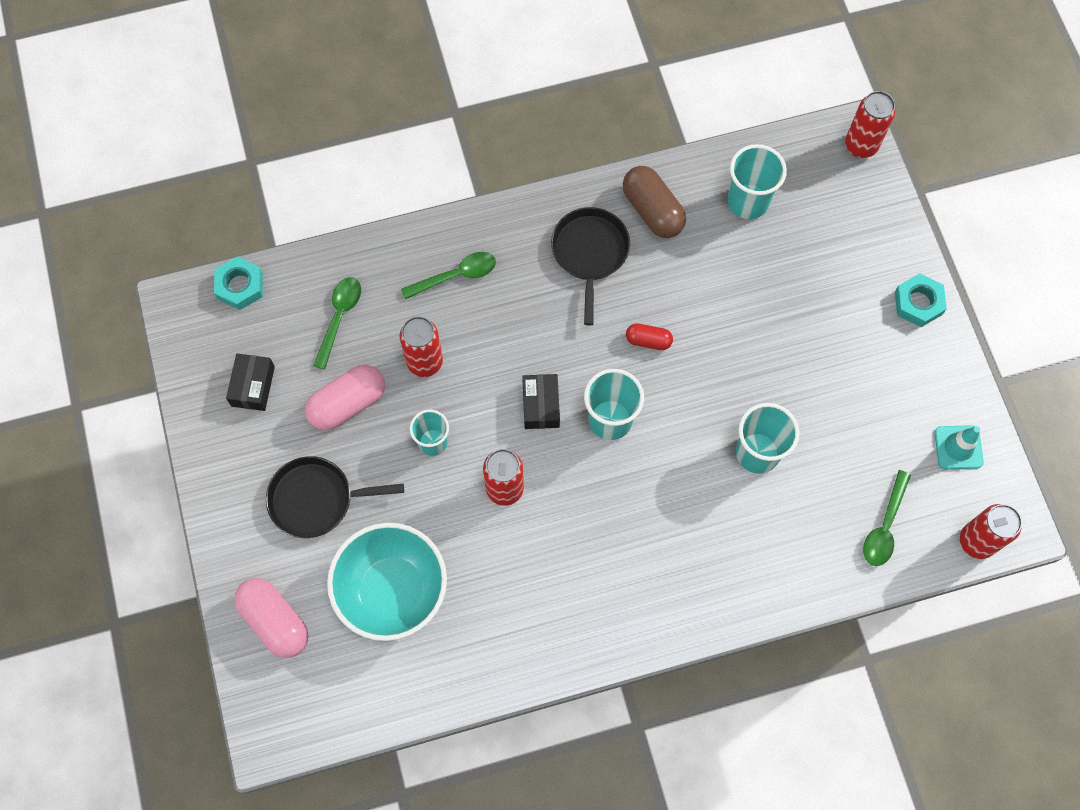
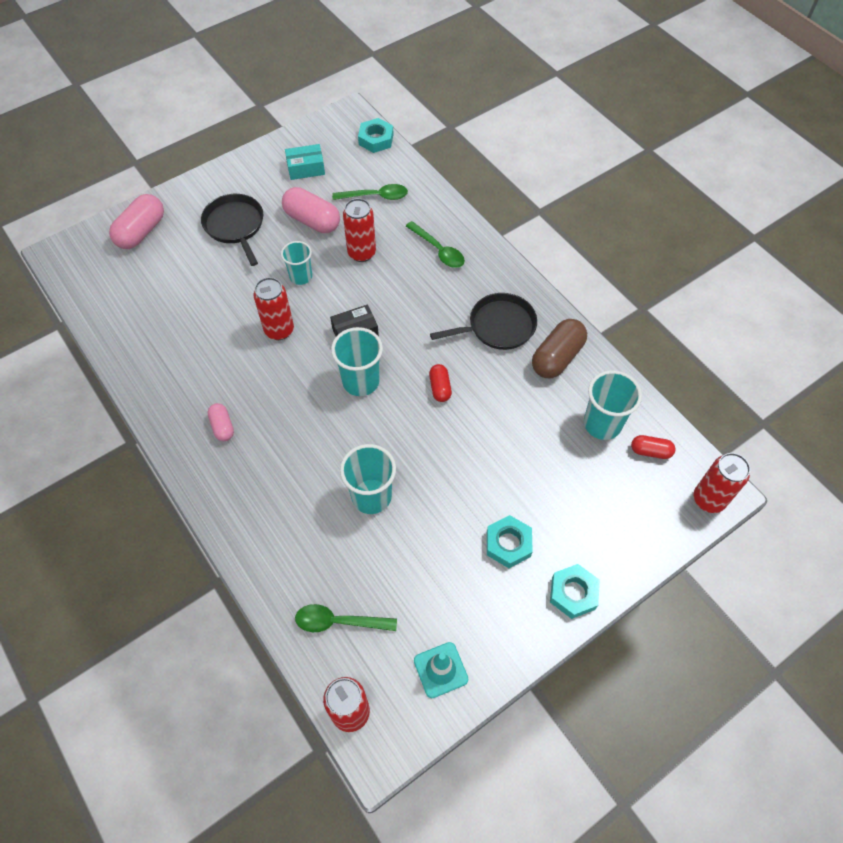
camera: 70 degrees right, 10 degrees down
(253, 386) = (306, 168): black box -> turquoise box
(392, 591) = (180, 288): turquoise bowl -> none
(617, 586) = (222, 427): none -> pink capsule
(793, 172) = (650, 451): none -> red capsule
(851, 341) = (508, 544): none -> turquoise nut

